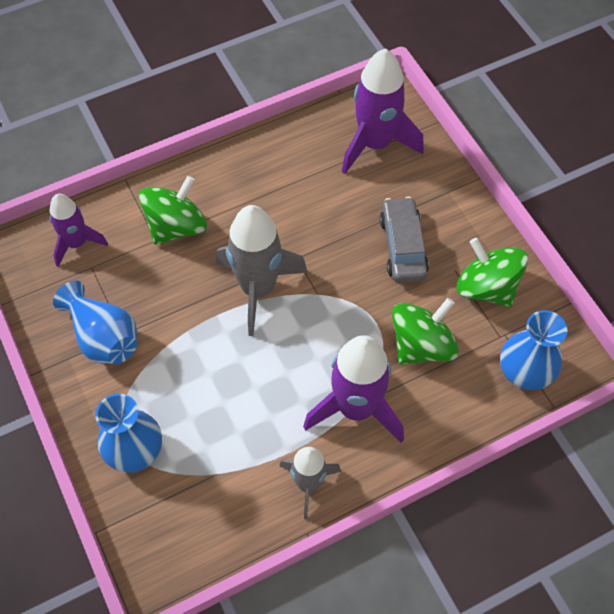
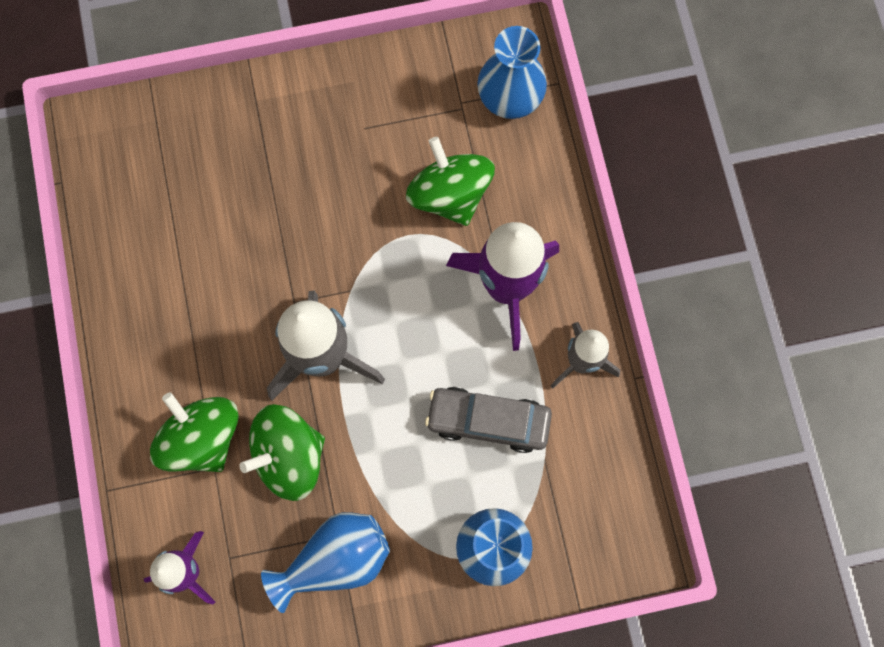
camera: 75 degrees left, 15 degrees up
(375, 144) = (157, 163): purple rocket -> none
(403, 246) = (315, 175): grey car -> grey car (488, 421)
(486, 287) = (397, 101): green spinning top -> green spinning top (289, 456)

